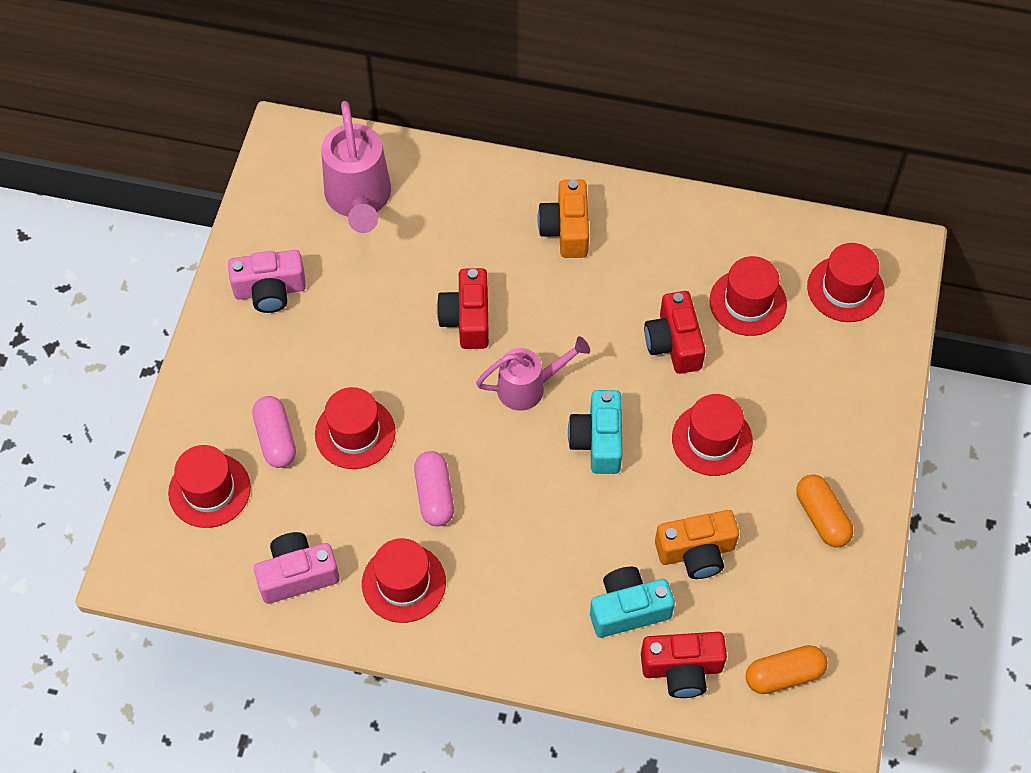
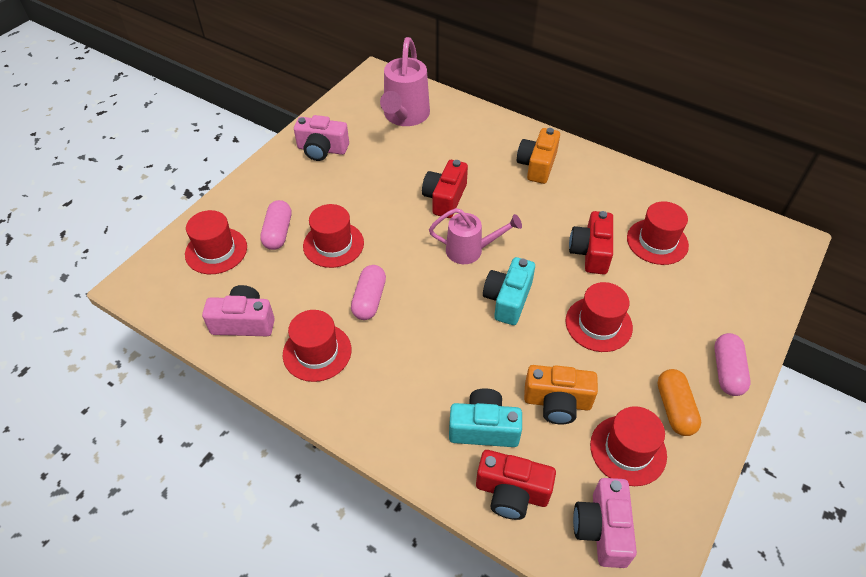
camera: 20 degrees right, 10 degrees down
(784, 675) = (602, 529): orange capsule -> pink camera
(845, 289) = (738, 253): red hat -> red hat (628, 450)
(866, 453) = (727, 371): none -> pink capsule

